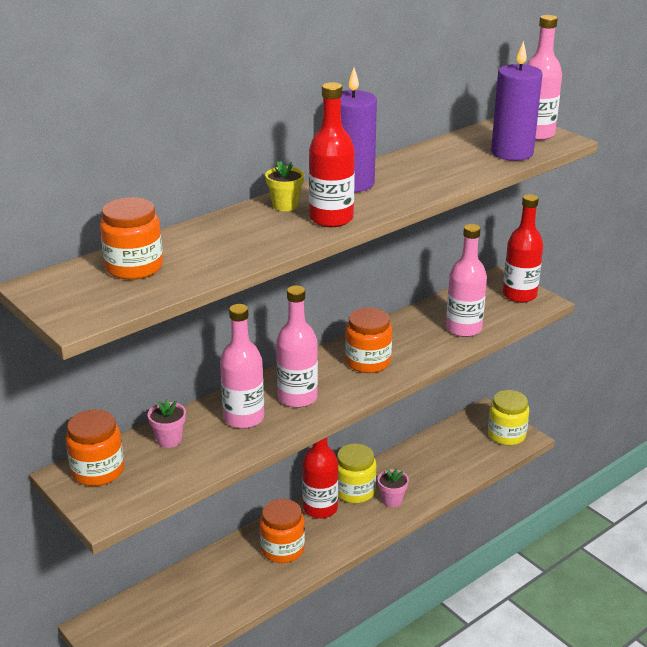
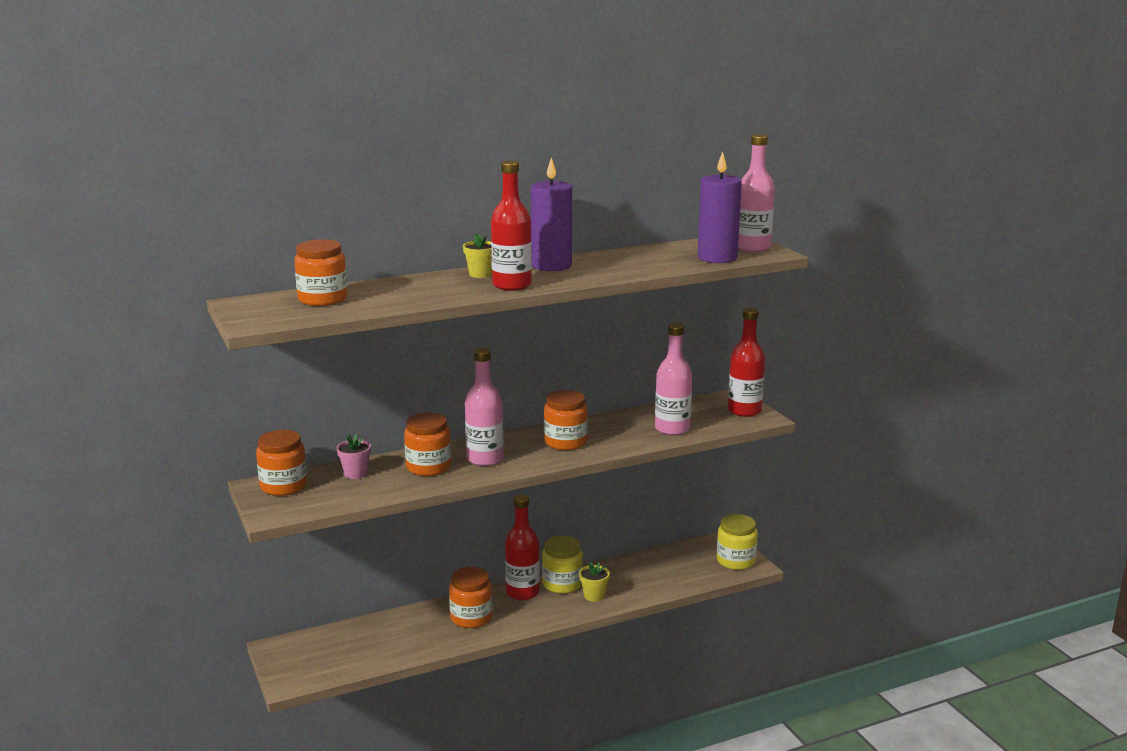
camera: 15 degrees right, 10 degrees down
(244, 418) = (428, 467): pink bottle -> orange jar
(392, 500) = (594, 596): pink flower pot -> yellow flower pot

